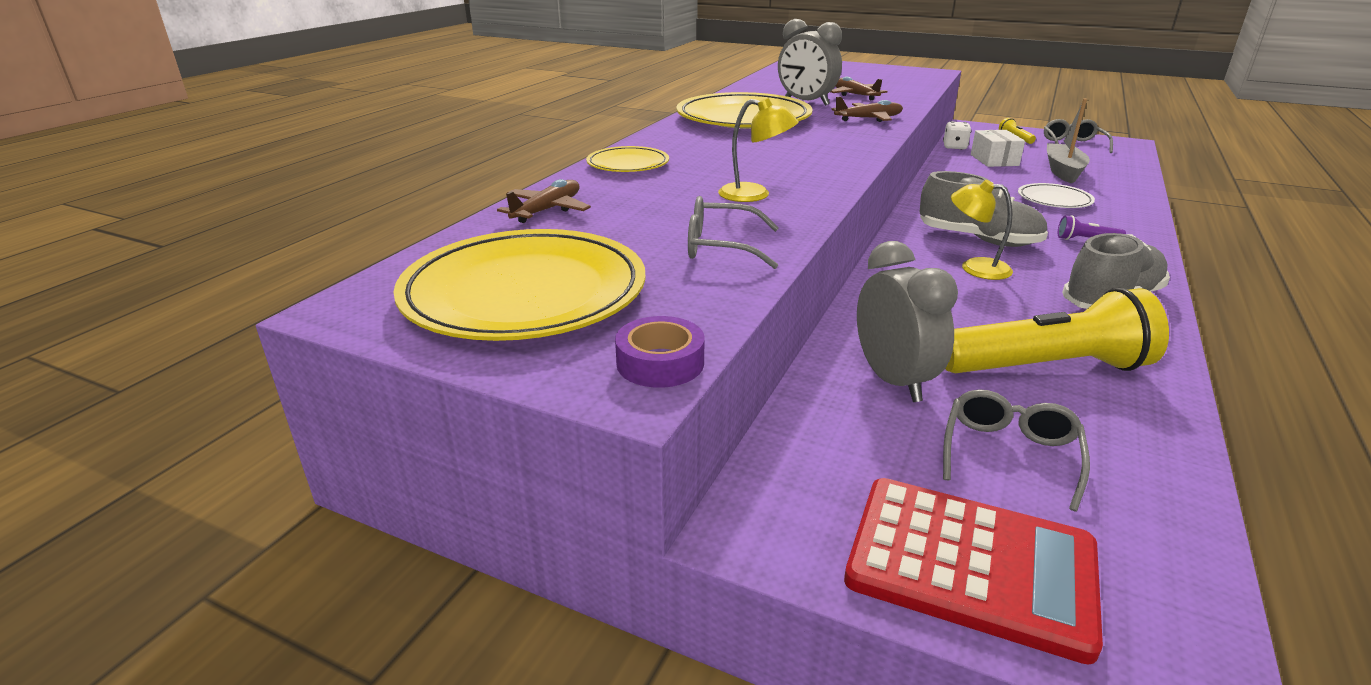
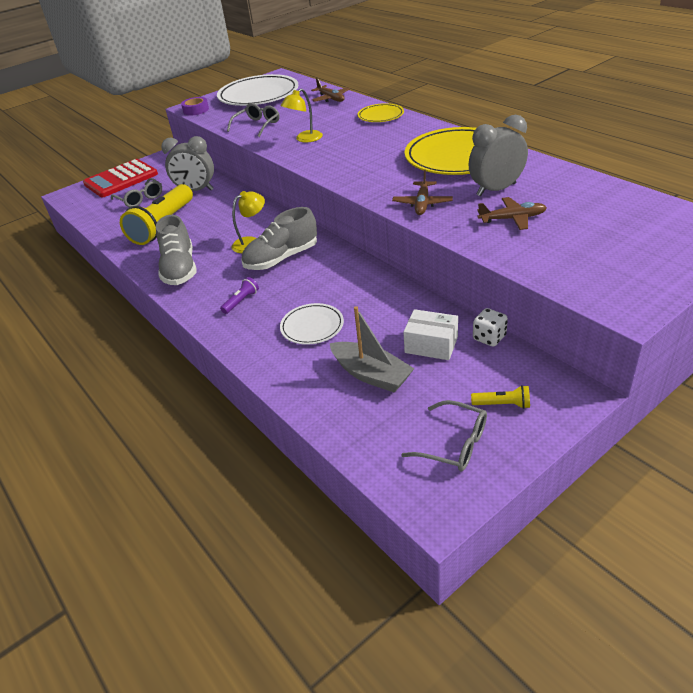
camera: 120 degrees right, 10 degrees up
(525, 293) = (258, 95): yellow plate -> white plate

